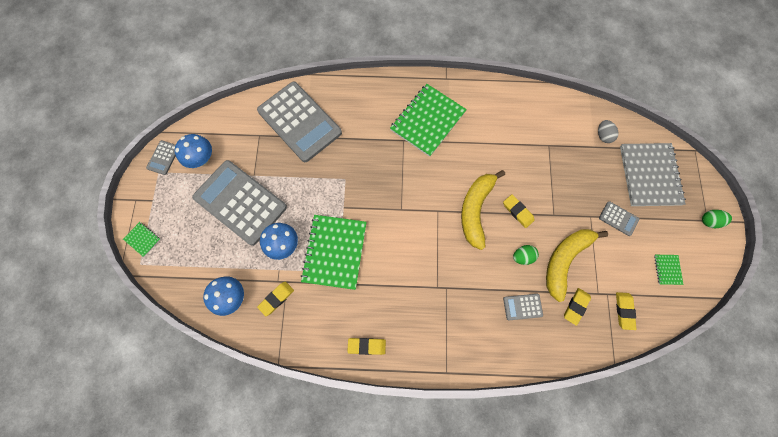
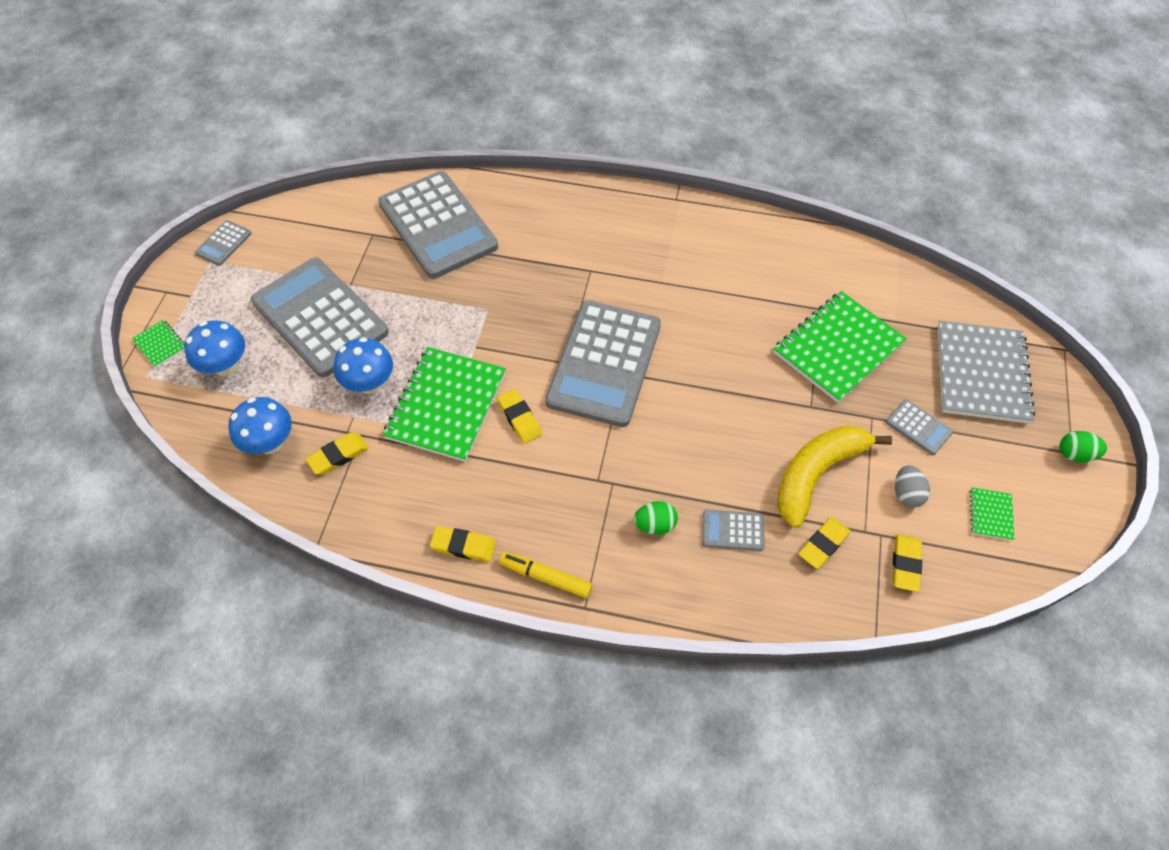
camera: 10 degrees right, 15 degrees down
(202, 159) = (279, 253): blue mushroom -> blue mushroom (226, 366)
(420, 357) = (546, 577): none -> yellow marker
(425, 206) = (604, 363): none -> grey calculator
(427, 121) = (634, 250): green notebook -> green notebook (838, 348)
(475, 210) = (684, 381): yellow banana -> none
(517, 212) = (752, 393): yellow eraser -> yellow eraser (519, 418)
(522, 256) = (747, 458): green egg -> green egg (655, 525)
(603, 135) = (912, 308): grey egg -> grey egg (906, 493)

